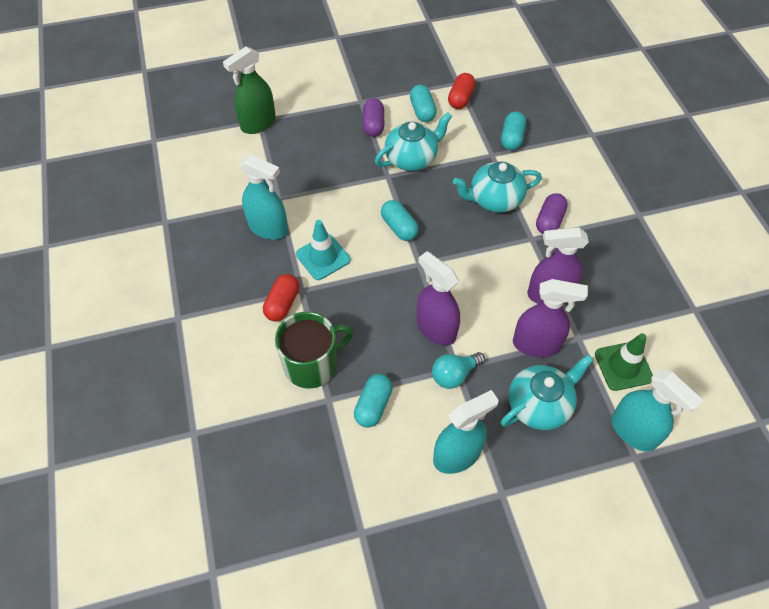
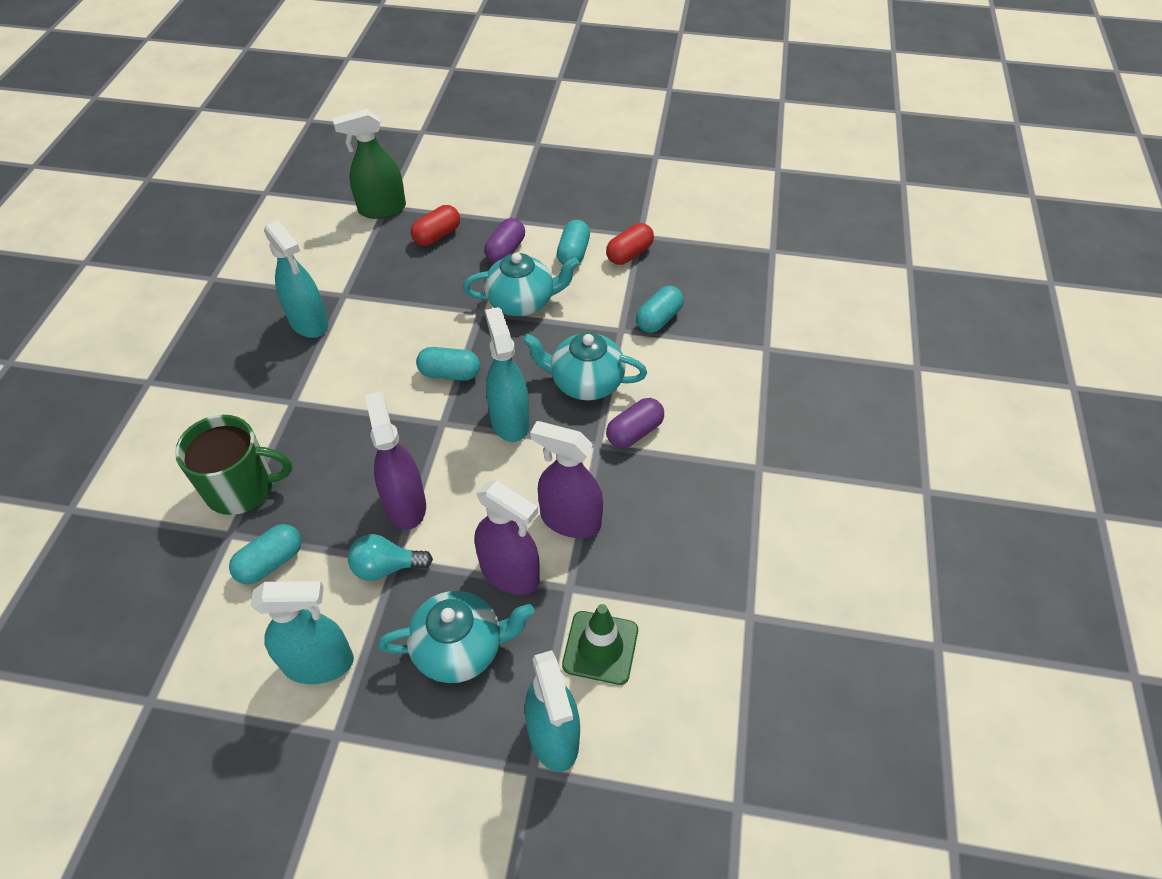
camera: 25 degrees right, 5 degrees down
(282, 304) = (261, 409): red capsule -> red capsule (437, 235)
(323, 257) = (342, 375): turquoise traffic cone -> none
(399, 227) = (450, 373): turquoise capsule -> turquoise capsule turned 75 degrees counterclockwise
(463, 244) = (510, 421): none -> turquoise spray bottle

